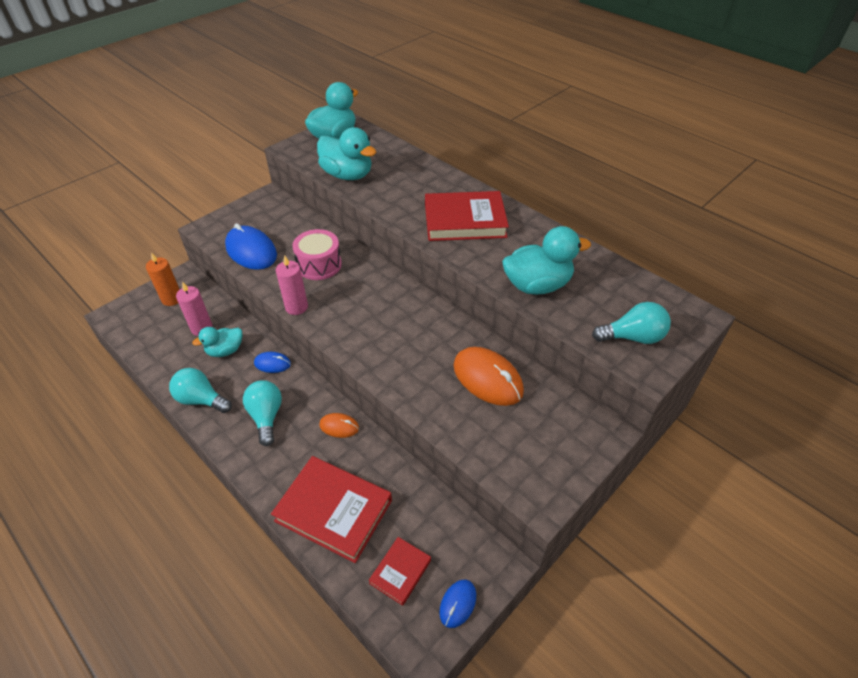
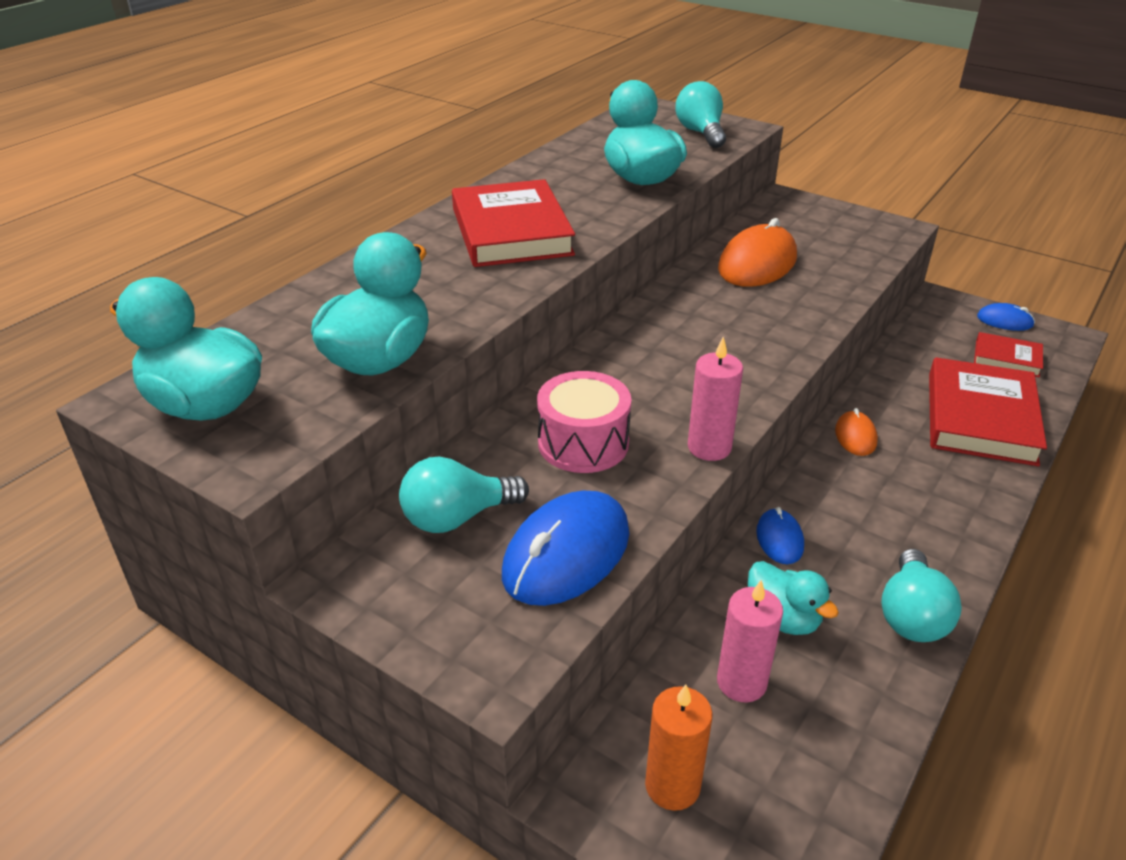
camera: 100 degrees left, 10 degrees down
(266, 417) = (889, 517): turquoise light bulb -> turquoise light bulb (457, 517)

